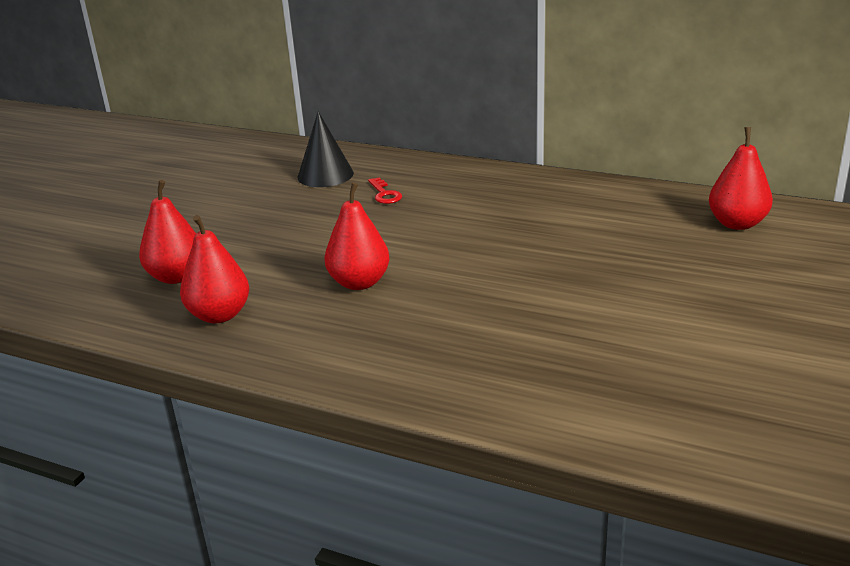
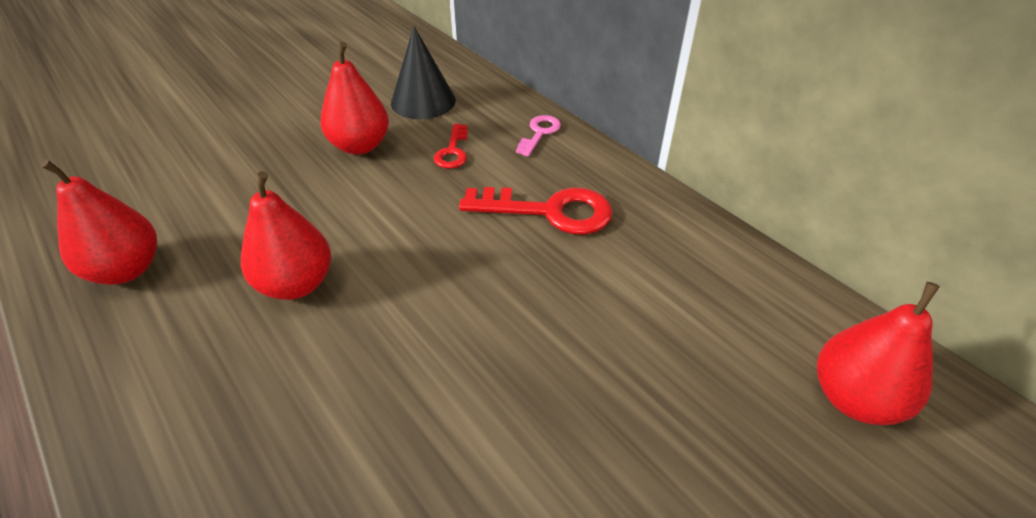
camera: 25 degrees right, 15 degrees up
(177, 277) = (155, 192): red pear -> red pear (360, 146)
(436, 169) = (539, 133): none -> pink key
(490, 203) = (550, 211): none -> red key

